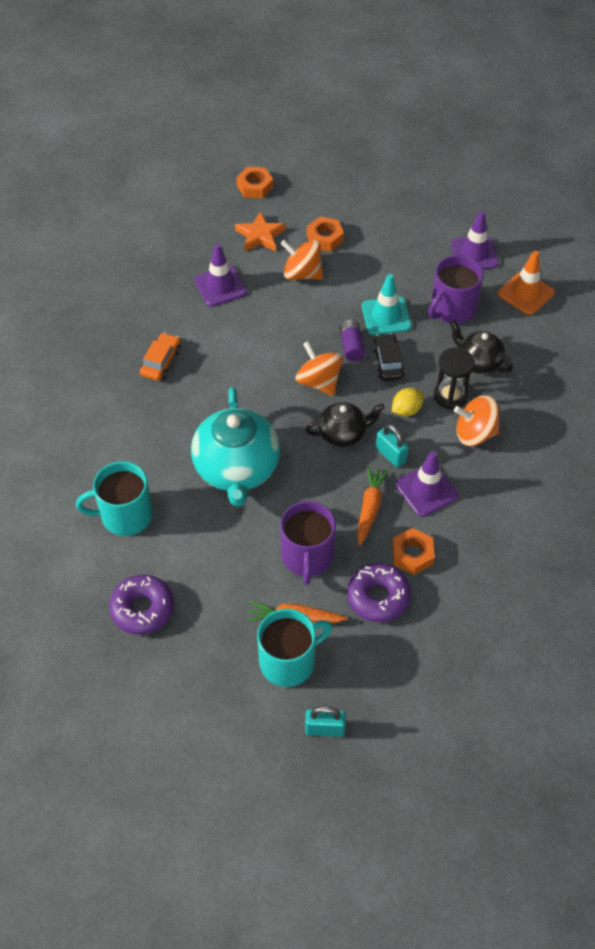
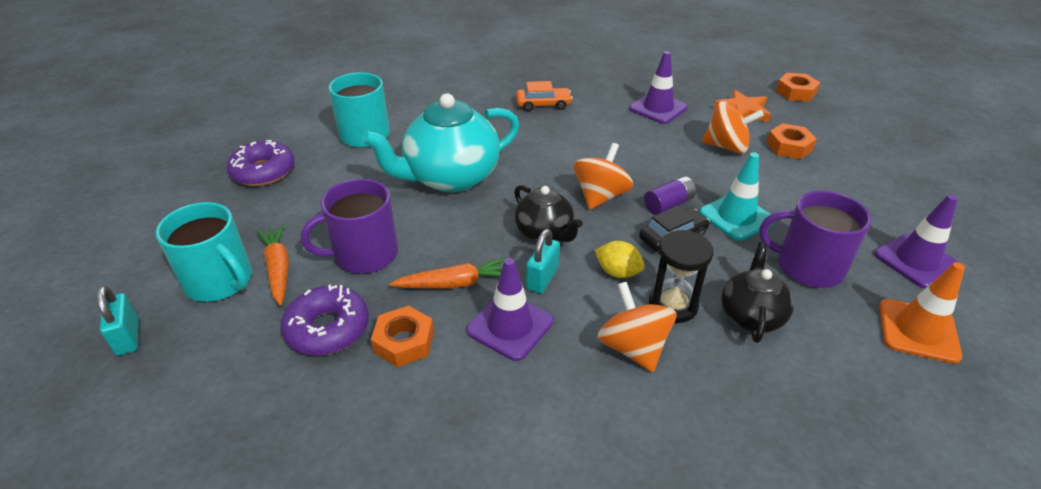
camera: 65 degrees right, 15 degrees down
(302, 274) = (726, 146): orange spinning top -> orange spinning top turned 105 degrees clockwise

